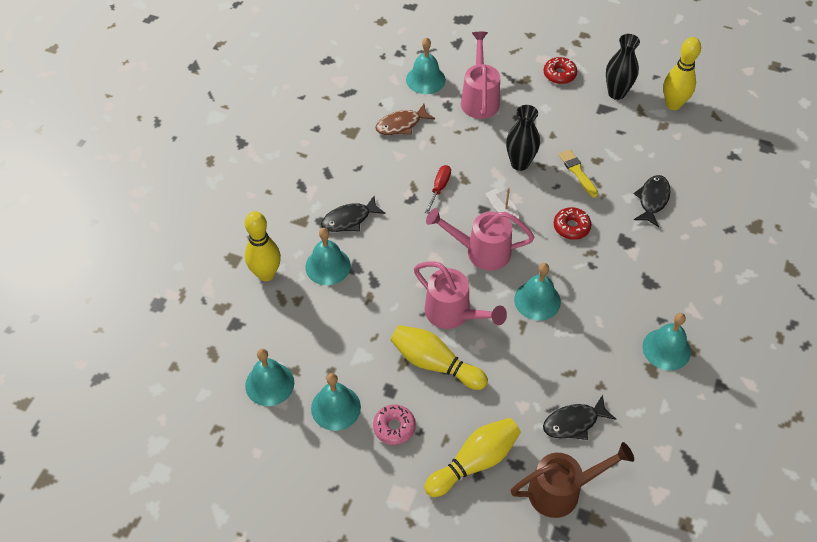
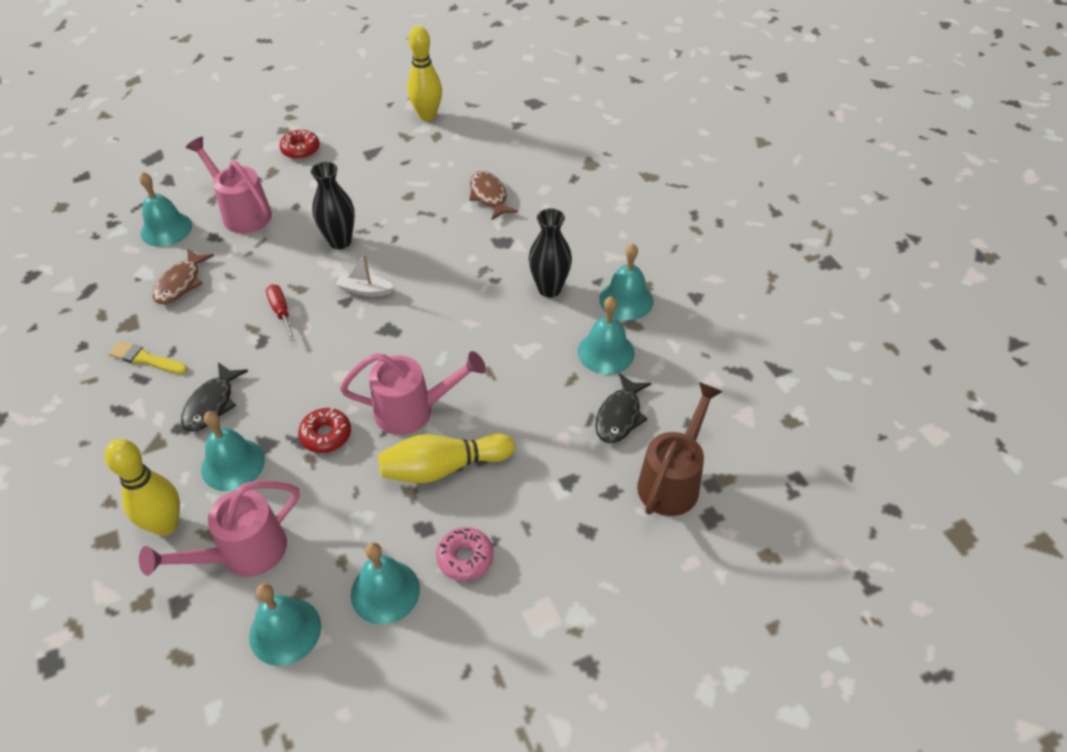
camera: 45 degrees left, 5 degrees down
(474, 462) = (574, 523): yellow bowling pin -> none
(481, 251) = (383, 338): pink watering can -> pink watering can (244, 553)
(537, 300) = (479, 341): turquoise bell -> turquoise bell (606, 352)
(571, 227) = (444, 261): red donut -> red donut (326, 435)
(577, 172) = (401, 215): yellow brush -> yellow brush (146, 359)
(616, 93) = (369, 135): black vase -> black vase (549, 289)
(652, 200) = (489, 196): black fish -> brown fish

